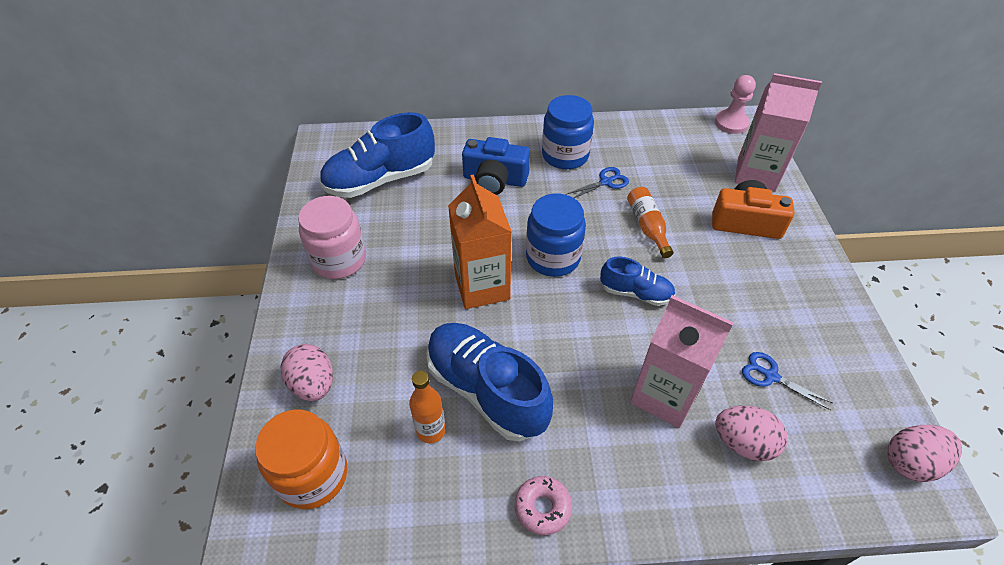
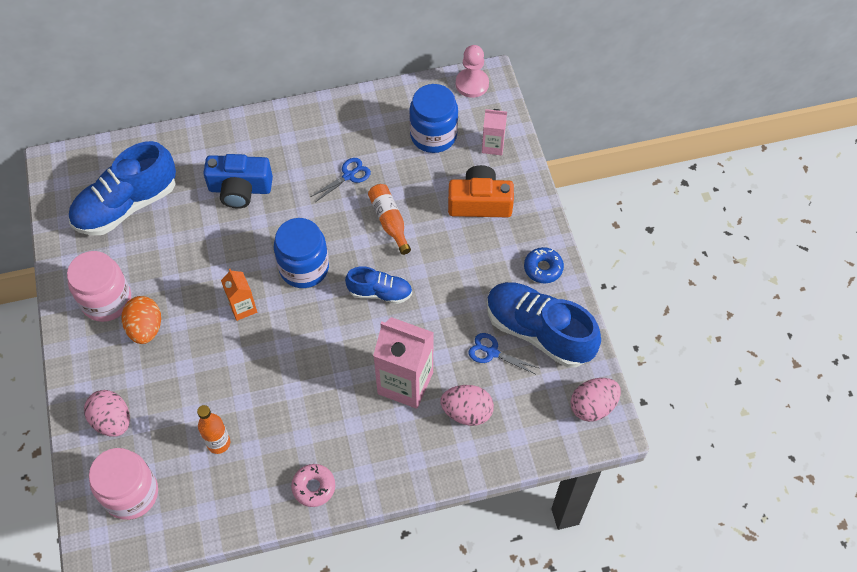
camera: 10 degrees left, 10 degrees up
(313, 475) = (131, 493): orange jar -> pink jar
(373, 292) = (145, 328): none -> orange egg
(482, 287) = (243, 307): orange carton -> orange carton, size x0.54
(486, 390) = (259, 402): blue shoe -> blue shoe (538, 332)
(565, 155) = (307, 149): blue jar -> blue jar (433, 135)
(756, 174) = (493, 146): pink carton -> pink carton, size x0.54
(823, 294) = (543, 268): none -> blue donut

